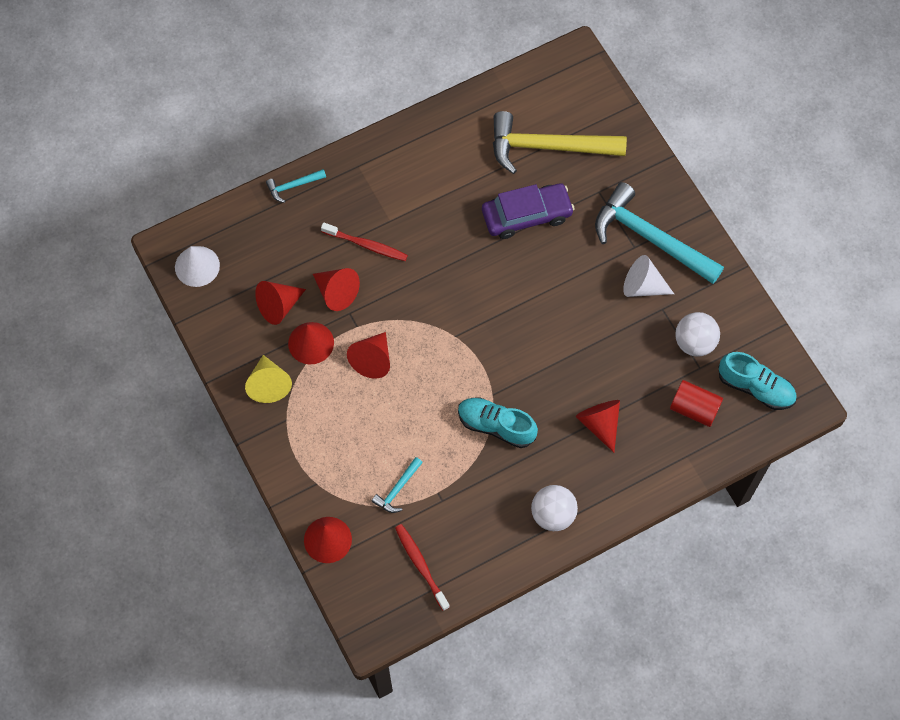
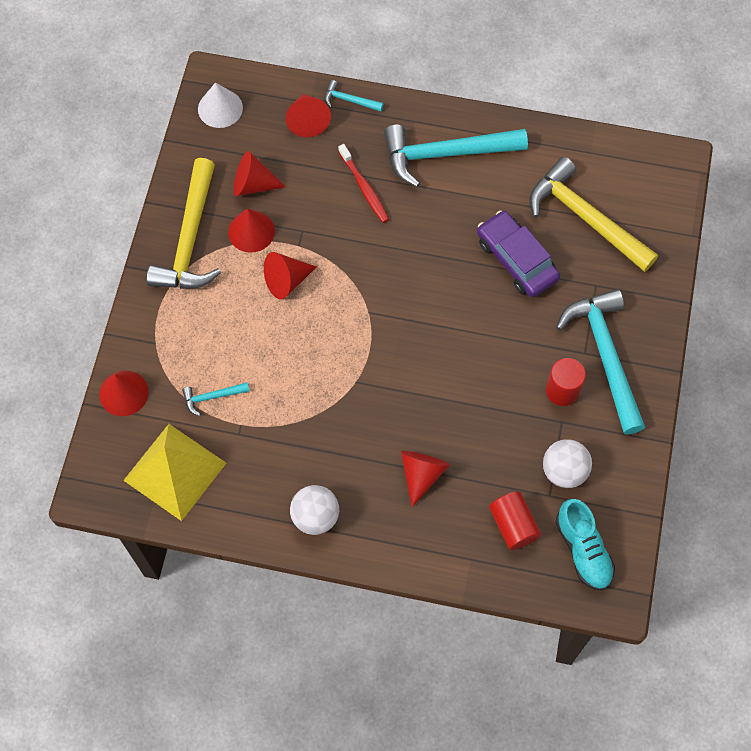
camera: 40 degrees right, 0 degrees up
(269, 384) = (190, 238): yellow cone -> yellow hammer
(336, 292) = (307, 207): red cone -> red cone (307, 120)
(404, 174) = (446, 154): none -> turquoise hammer
(421, 565) = (175, 471): red toothbrush -> yellow pyramid
(496, 426) = (335, 409): turquoise shoe -> none
(526, 215) = (516, 260): purple car -> purple car turned 150 degrees counterclockwise
(643, 286) = (562, 390): white cone -> red cylinder

